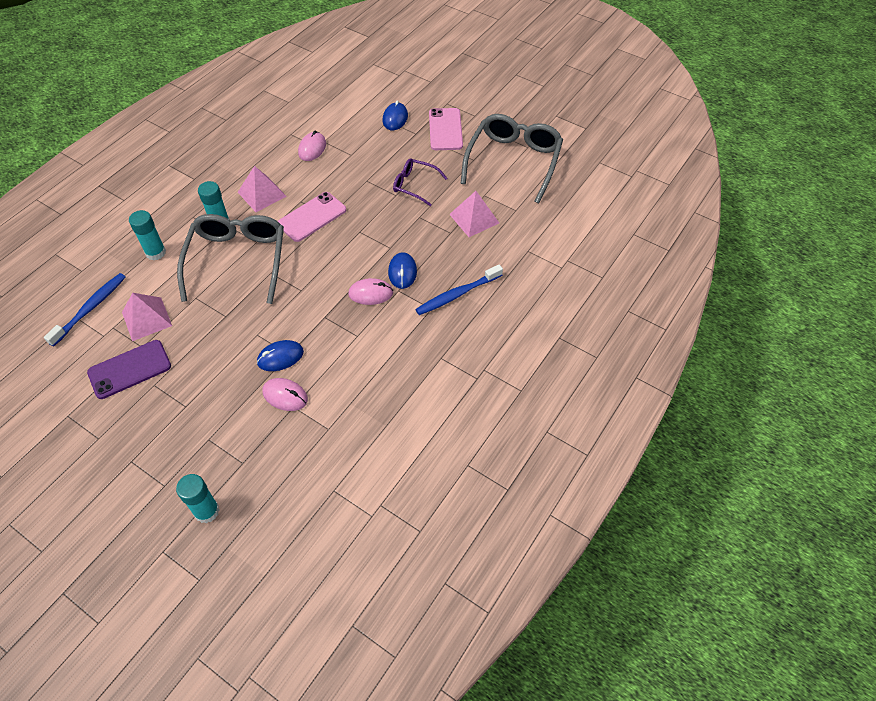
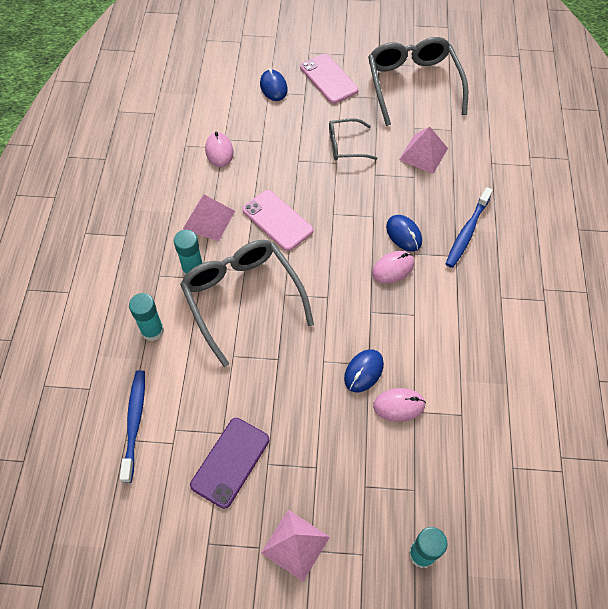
camera: 30 degrees left, 5 degrees up
(147, 319) = (203, 402): pink pyramid -> pink pyramid (295, 544)
(312, 217) = (277, 220): pink phone -> pink phone turned 60 degrees counterclockwise
(414, 185) = (345, 145): purple glasses -> grey glasses

